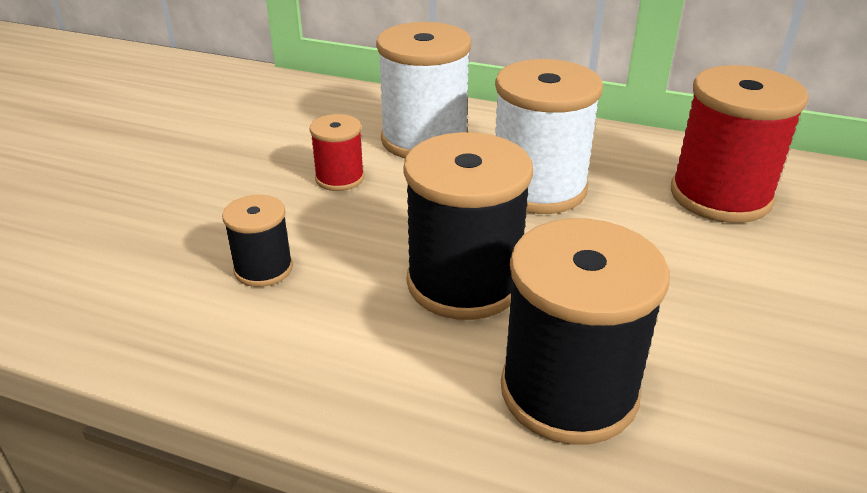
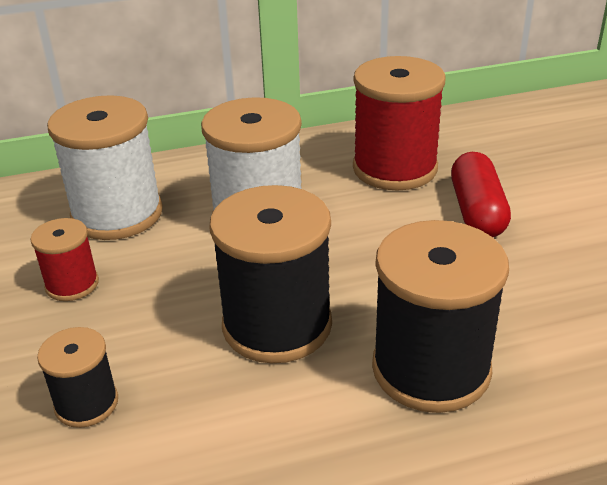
camera: 35 degrees left, 0 degrees up
(774, 271) = (477, 211): none -> red capsule

